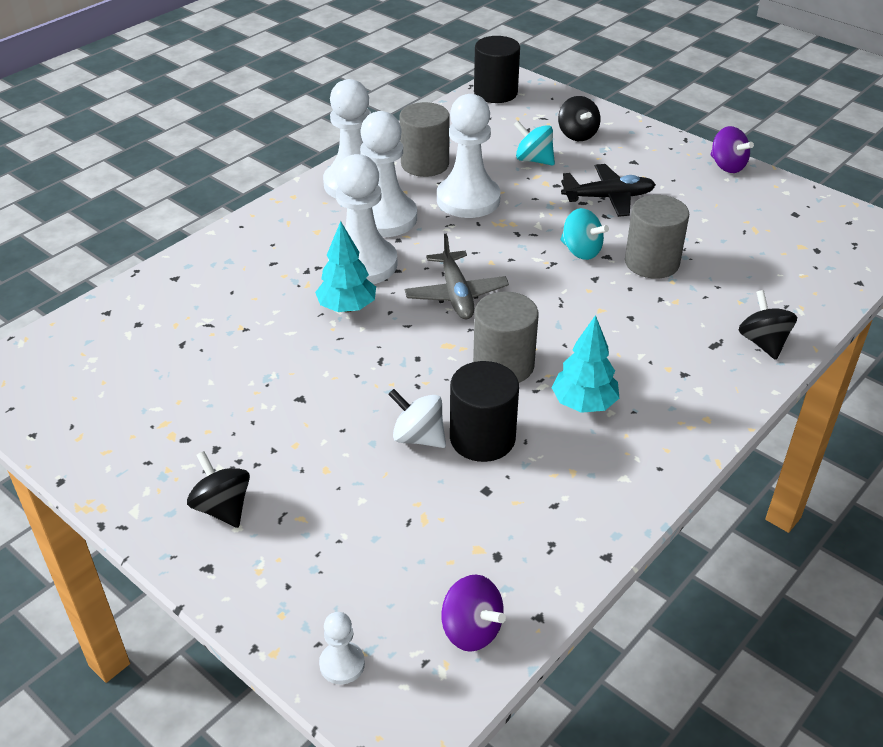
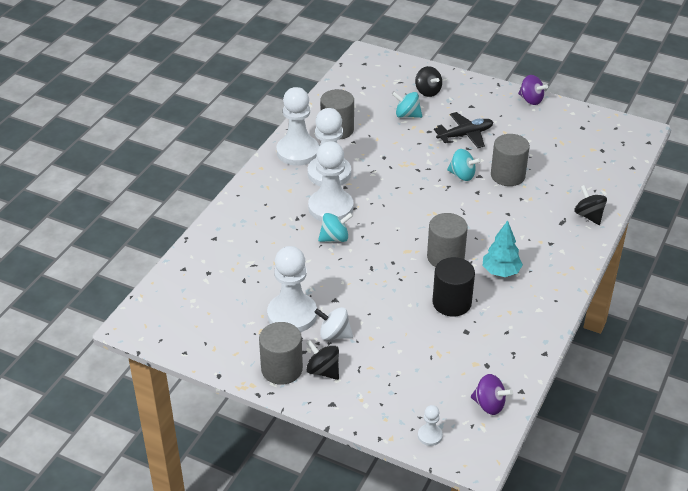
camera: 15 degrees left, 0 degrees up
(160, 491) = (282, 369): none -> grey cylinder
(347, 307) = (335, 238): turquoise tree -> turquoise spinning top
(418, 437) = (415, 309): white spinning top -> white spinning top (334, 334)
(456, 294) = (398, 217): grey plane -> none
(468, 199) = (377, 151): white pawn -> white pawn (292, 315)
(495, 93) = (360, 67): black cylinder -> none

